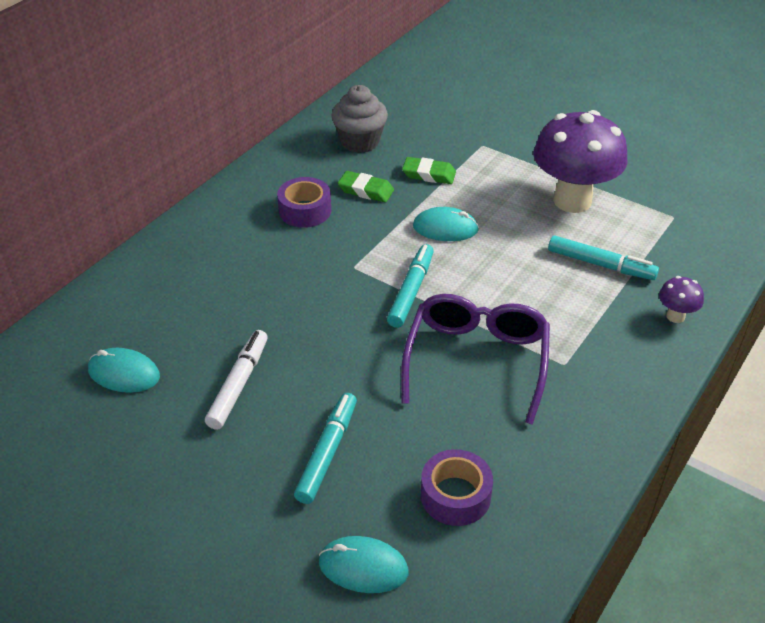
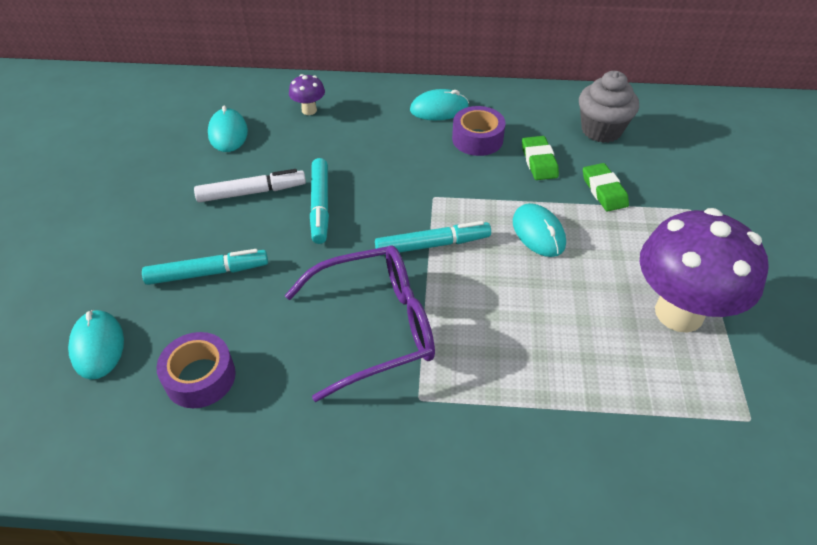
camera: 60 degrees right, 5 degrees up
(240, 215) = (439, 109): none -> turquoise mouse
(600, 265) = (597, 376): turquoise marker -> turquoise marker (320, 206)
(675, 316) = (571, 481): purple mushroom -> purple mushroom (309, 110)

